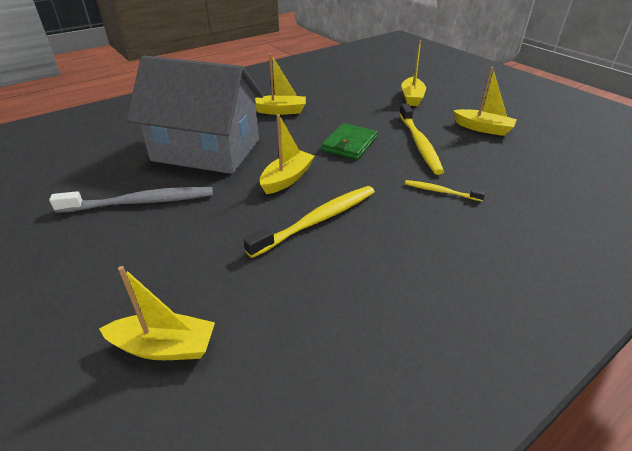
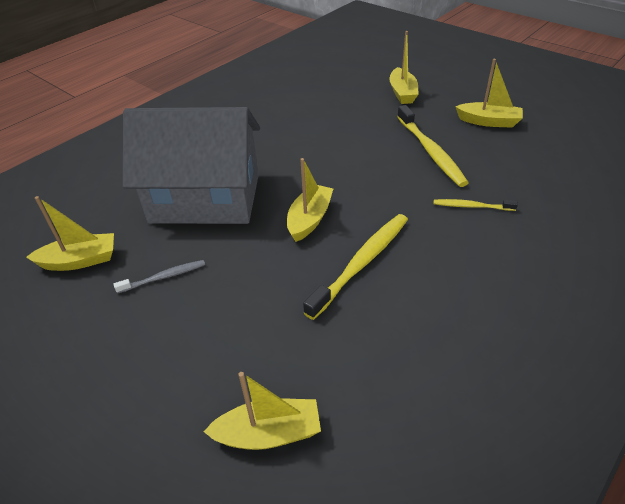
camera: 10 degrees left, 5 degrees up
(141, 202) = (164, 277): grey toothbrush -> grey toothbrush, size x0.53
(280, 111) = (265, 133): yellow boat -> yellow boat (80, 260)
(349, 144) = (358, 164): green wallet -> none

